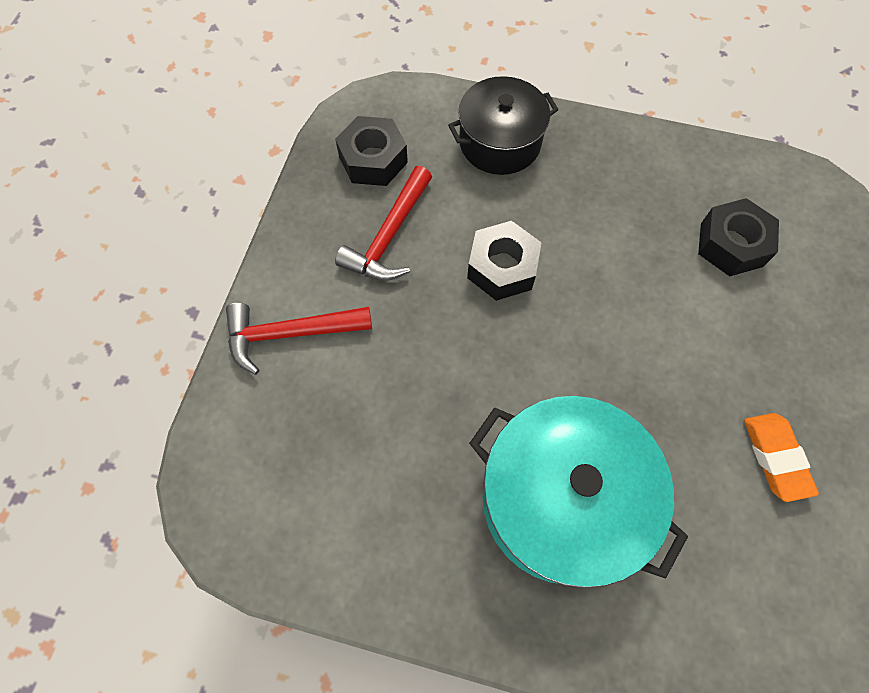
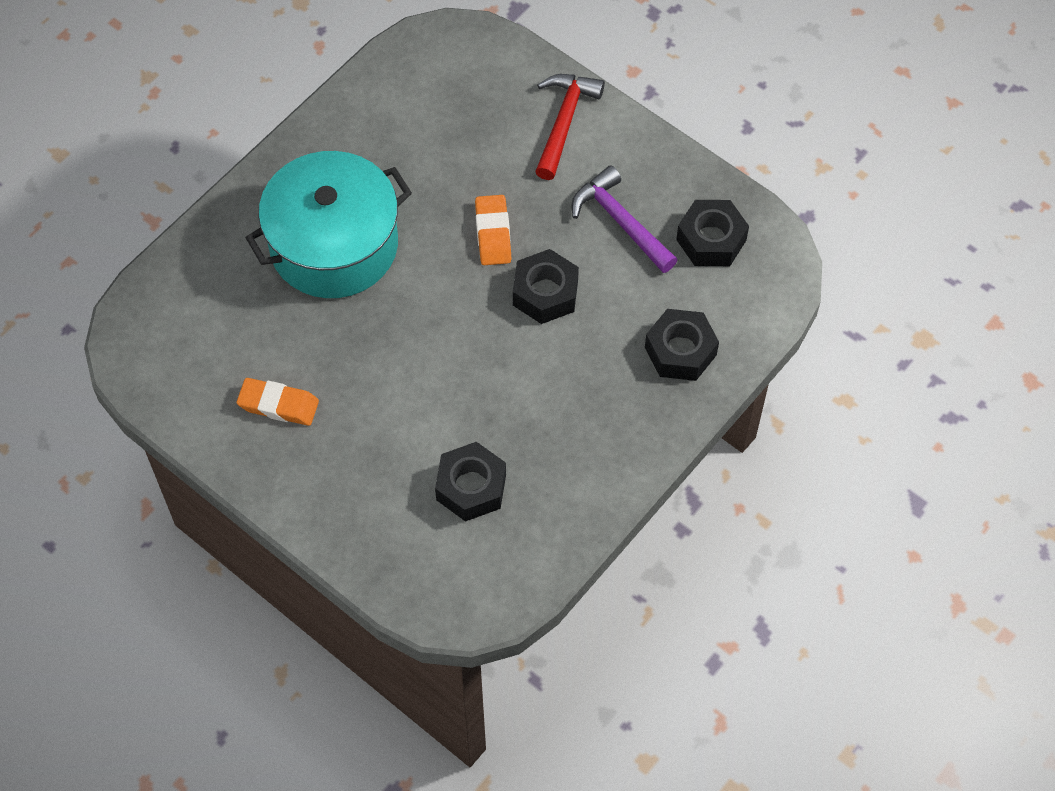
camera: 115 degrees right, 5 degrees down
(389, 236) = (621, 222): red hammer -> purple hammer
(460, 342) = (493, 233): none -> orange eraser
(500, 142) = (680, 351): black pot -> black nut

